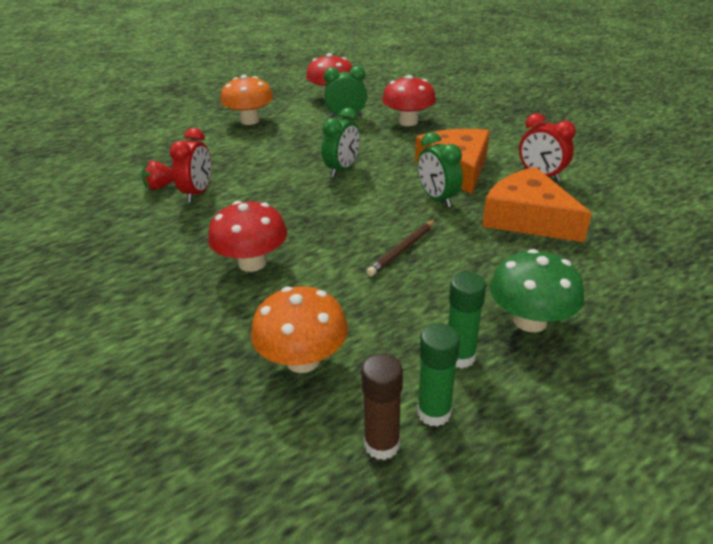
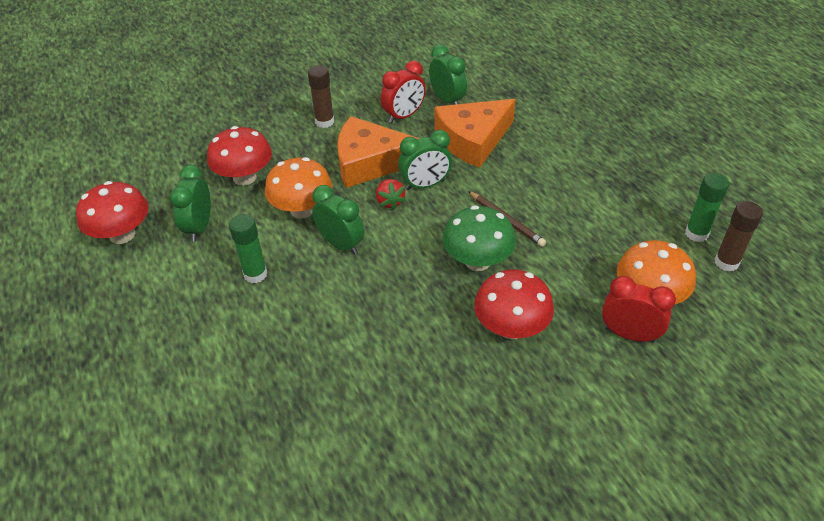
camera: 80 degrees left, 10 degrees up
(160, 186) = (319, 424): red strawberry -> red strawberry (390, 202)
(198, 193) = (351, 380): red clock -> red clock (629, 334)
(250, 121) = (153, 326): orange mushroom -> orange mushroom (302, 210)
(460, 357) = (643, 212): green glue stick -> green glue stick (255, 274)
(502, 140) = (324, 122): none -> brown glue stick
(530, 321) = (605, 171): green mushroom -> green mushroom (477, 261)
(590, 196) = (447, 100): none -> green clock

